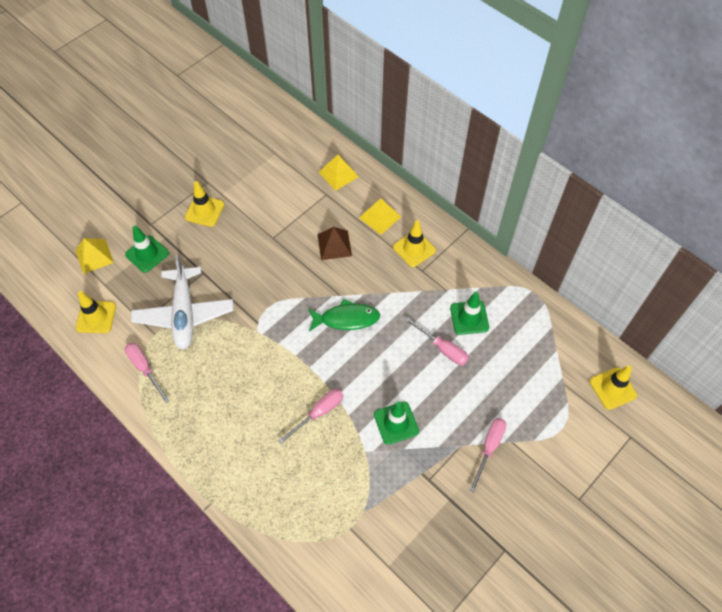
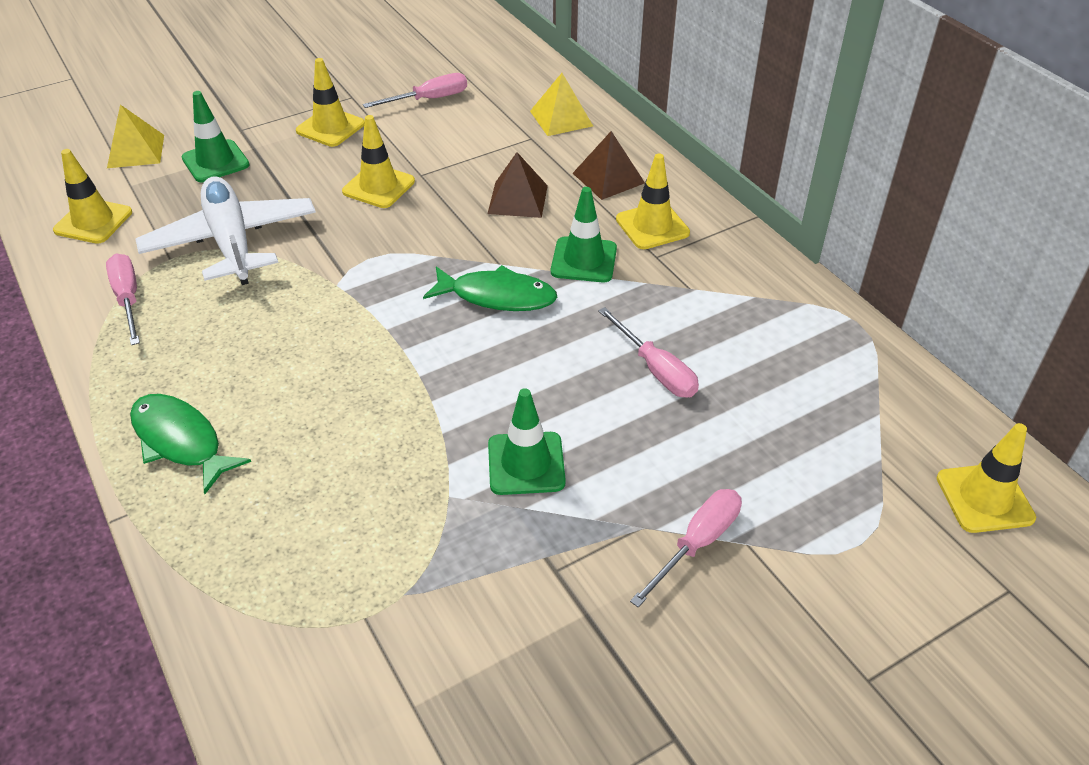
camera: 15 degrees right, 15 degrees down
(184, 314) = (231, 242): white plane -> white plane turned 150 degrees clockwise
(218, 454) = (181, 441): none -> green fish
(252, 252) = (378, 186): none -> yellow traffic cone
(319, 413) = (389, 419): pink screwdriver -> pink screwdriver (429, 99)
(379, 217) = (608, 178): yellow pyramid -> brown pyramid
(469, 318) = (721, 335): green traffic cone -> green traffic cone (584, 260)

